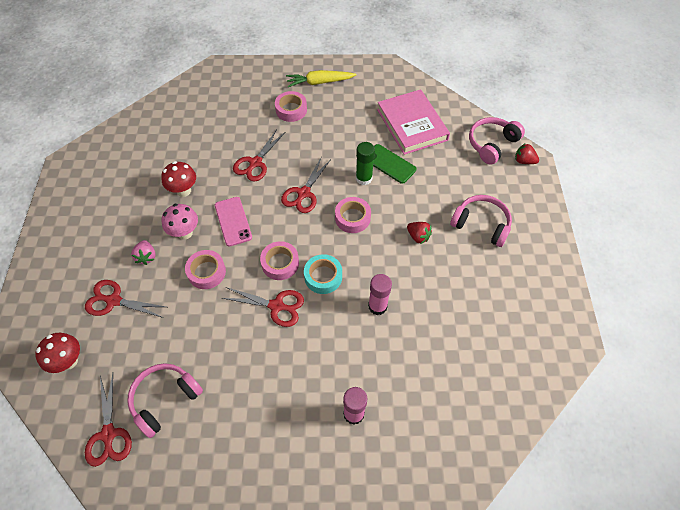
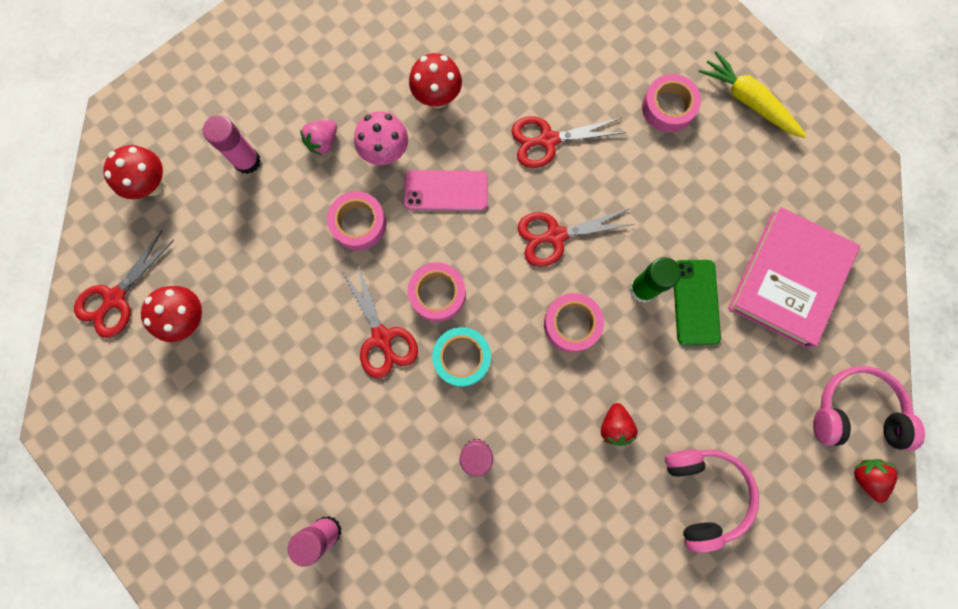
camera: 50 degrees right, 20 degrees up
(114, 300) = (247, 161): red scissors -> pink glue stick
(165, 399) = (189, 319): pink headphones -> red mushroom
(233, 221) = (446, 191): pink phone -> pink phone turned 60 degrees clockwise

